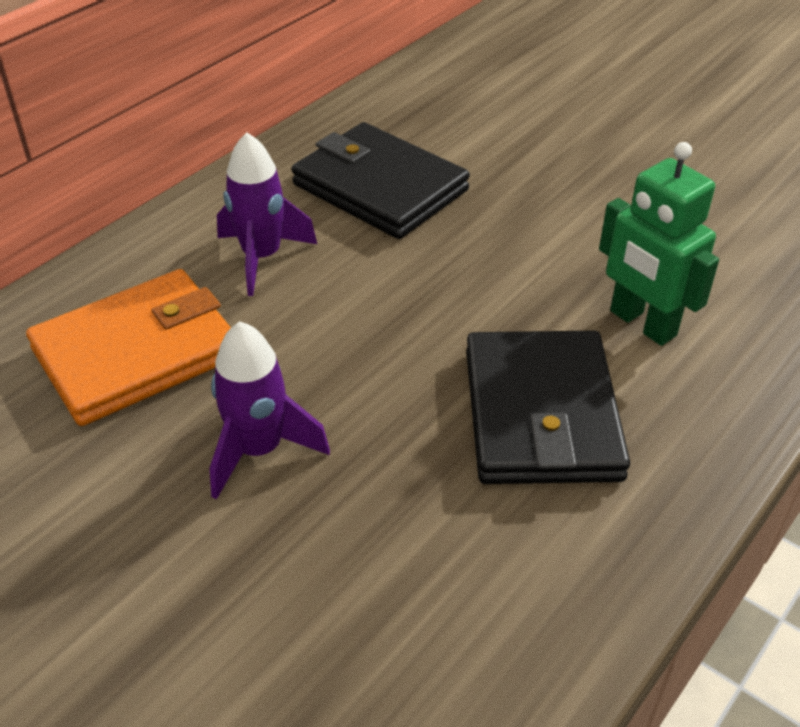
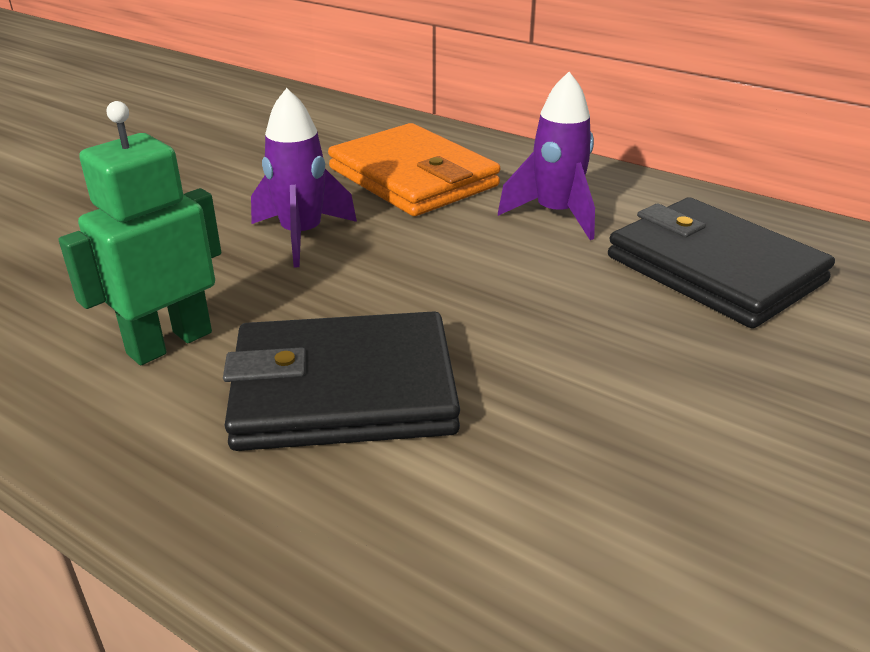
camera: 85 degrees right, 10 degrees down
(380, 187) = (714, 269): black wallet -> black wallet turned 75 degrees counterclockwise
(642, 324) = (522, 485): green robot -> green robot (169, 342)

